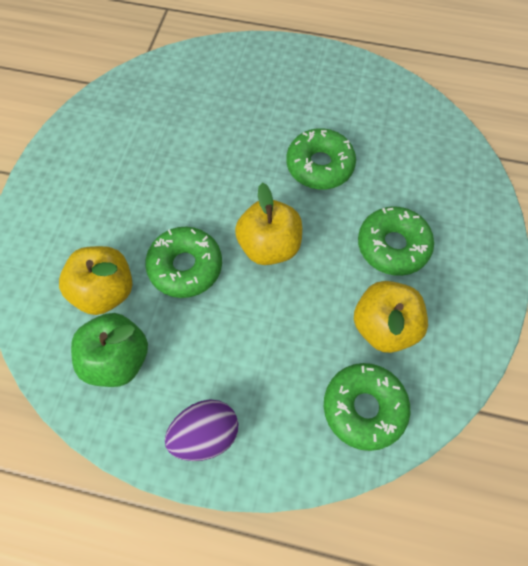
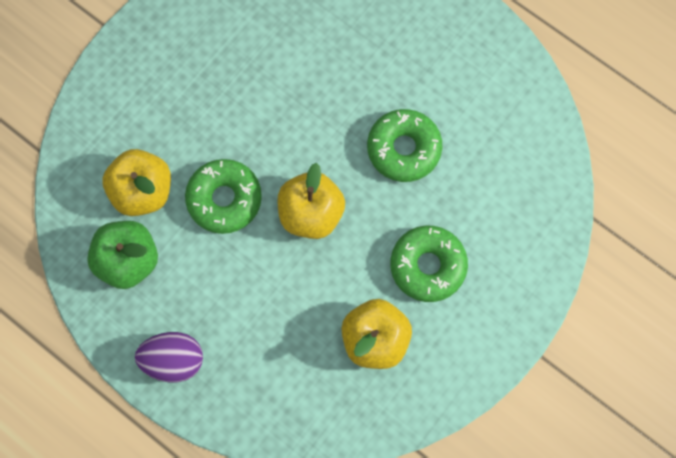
camera: 25 degrees right, 10 degrees up
(364, 408) = (317, 401): green donut -> none

